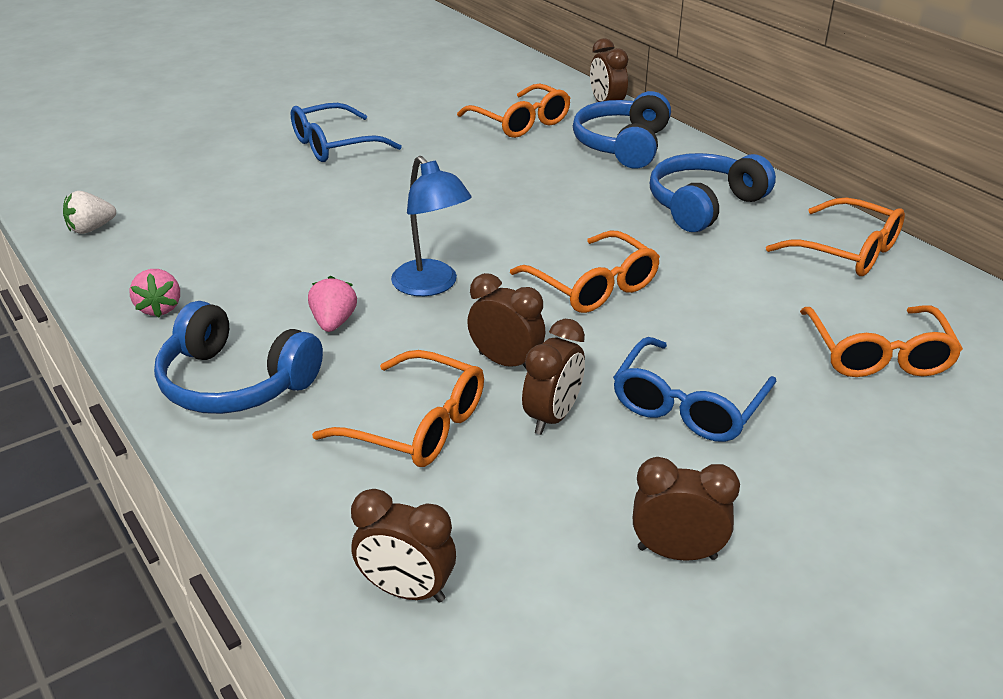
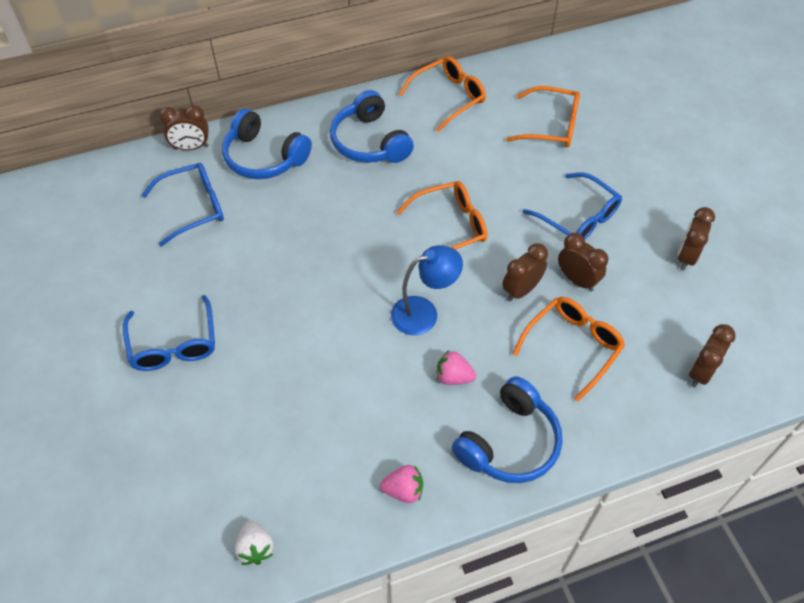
camera: 75 degrees left, 20 degrees up
(520, 122) = (194, 207): orange glasses -> blue glasses

